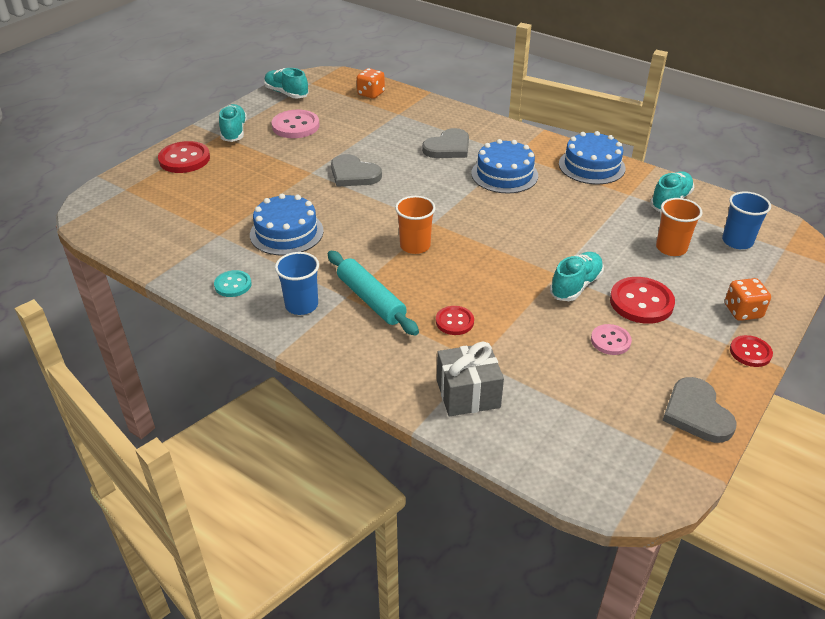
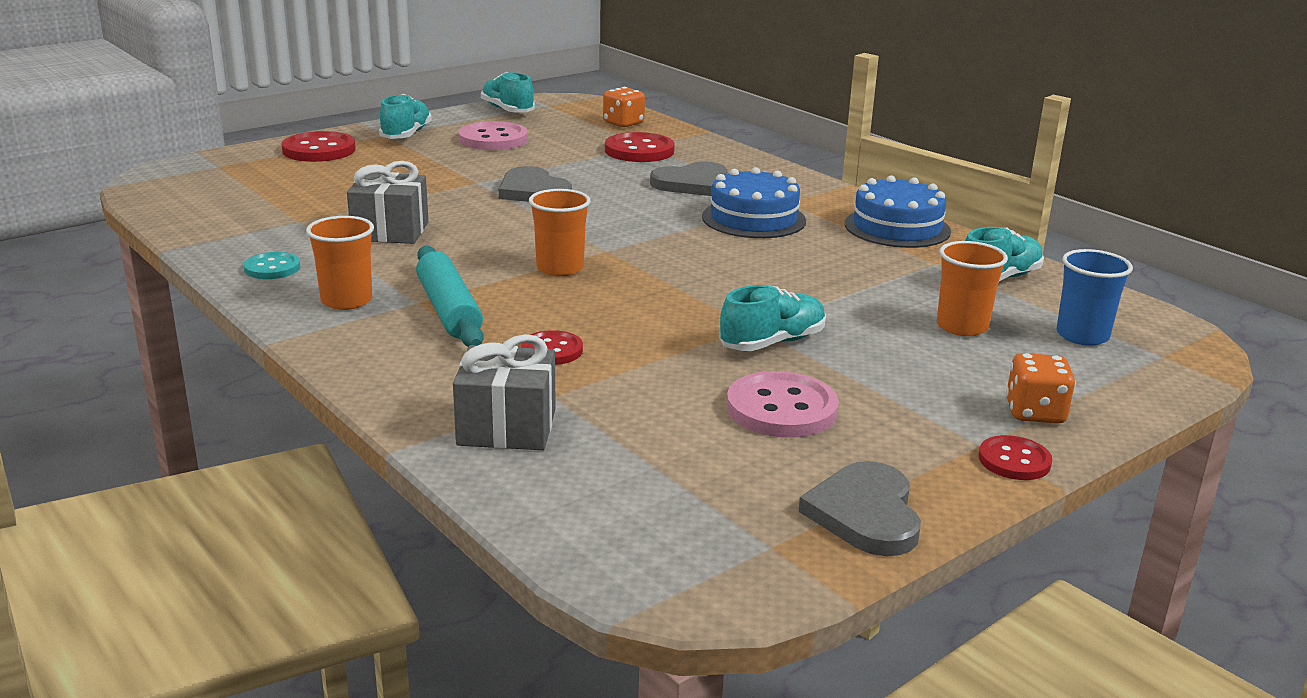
camera: 15 degrees right, 15 degrees down
(286, 232) = (390, 231): blue cake -> grey gift
(301, 305) = (346, 301): blue cup -> orange cup
(610, 341) = (781, 409): pink button -> pink button, size x1.67
(641, 302) = (866, 376): red button -> red button (639, 151)

